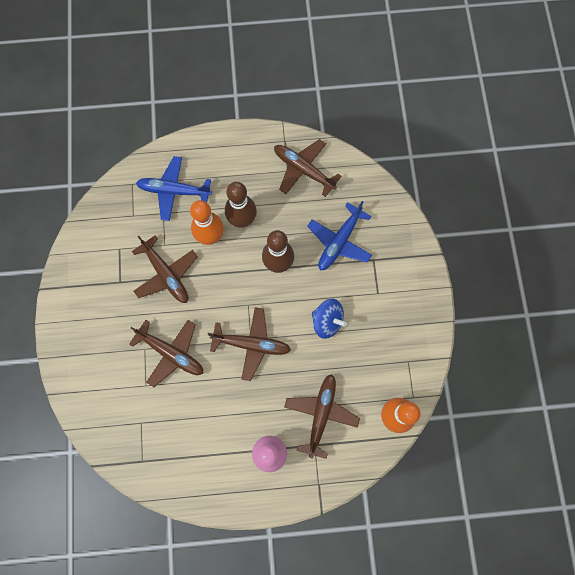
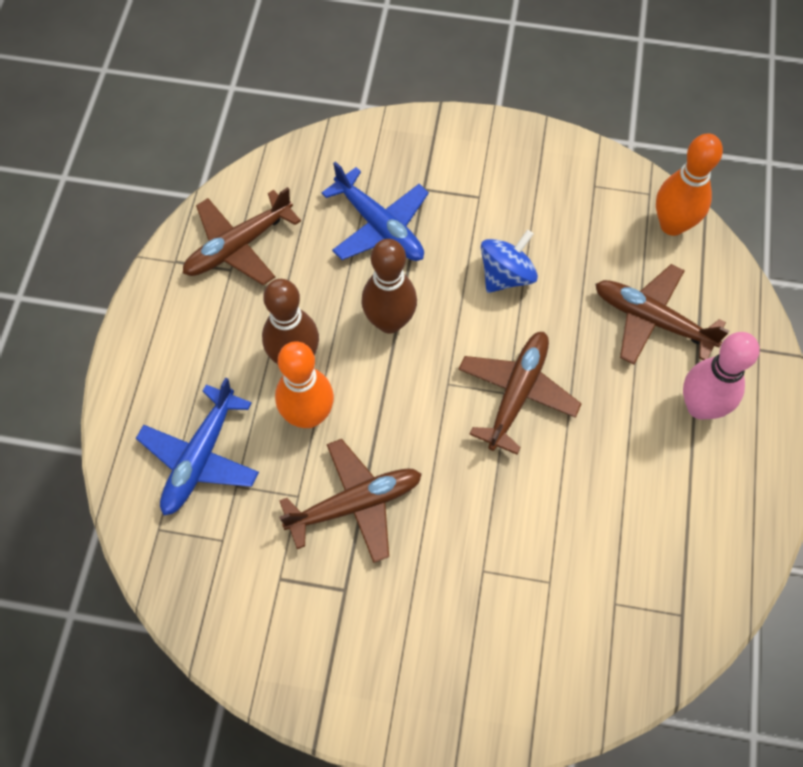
camera: 75 degrees left, 10 degrees down
(171, 353) = (501, 526): brown plane -> none

